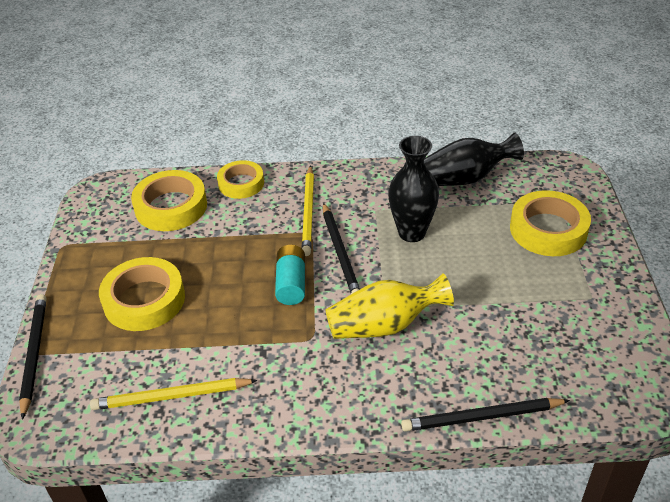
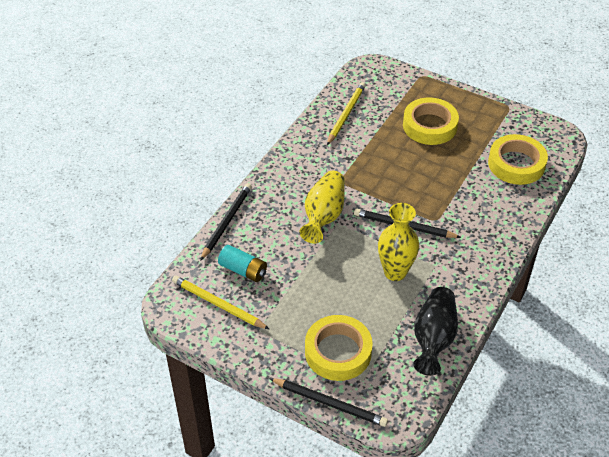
camera: 120 degrees right, 5 degrees up
(34, 354) = (419, 76): black pencil -> black pencil (330, 403)
(241, 183) = (519, 207): yellow tape -> none
(291, 283) = (393, 191): turquoise battery -> turquoise battery (243, 270)
(308, 212) = (459, 229): yellow pencil -> yellow pencil (218, 304)
(412, 233) = (395, 272): black vase -> yellow vase

